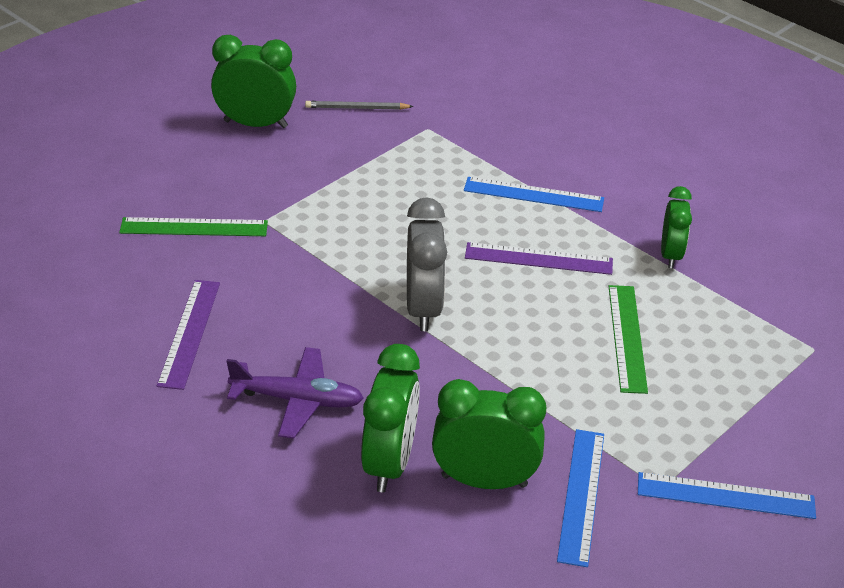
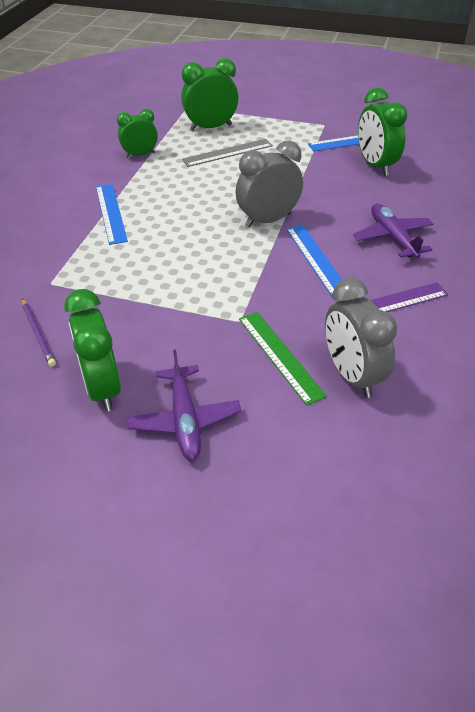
camera: 115 degrees left, 5 degrees up
(126, 259) = (351, 375): none -> grey clock
(177, 153) = (185, 420): none -> purple plane
(356, 108) = (38, 333): grey pencil -> purple pencil
(389, 463) = (398, 194): green clock -> green clock (210, 127)
(538, 259) = (181, 194): purple ruler -> none
(627, 338) = (227, 153): green ruler -> grey ruler
(725, 496) = (311, 111): blue ruler -> blue ruler (316, 259)

